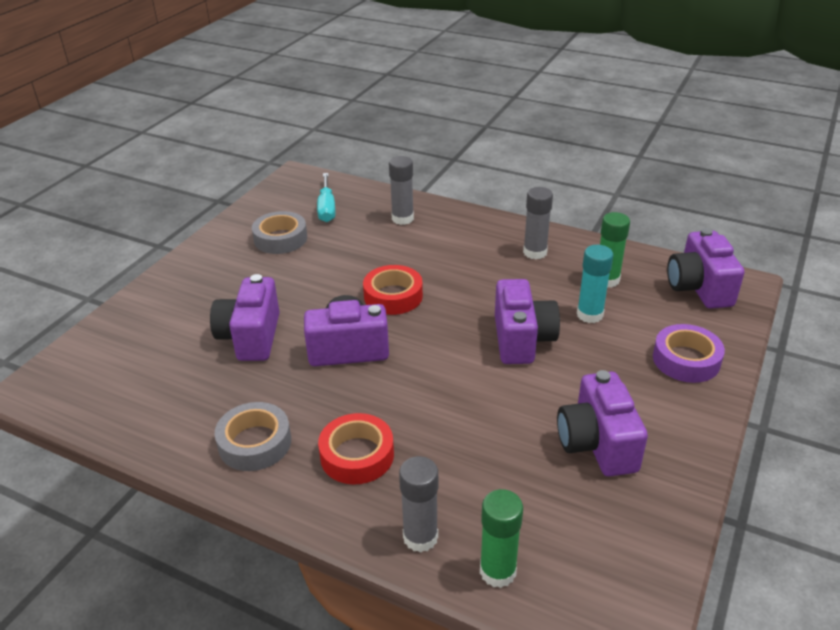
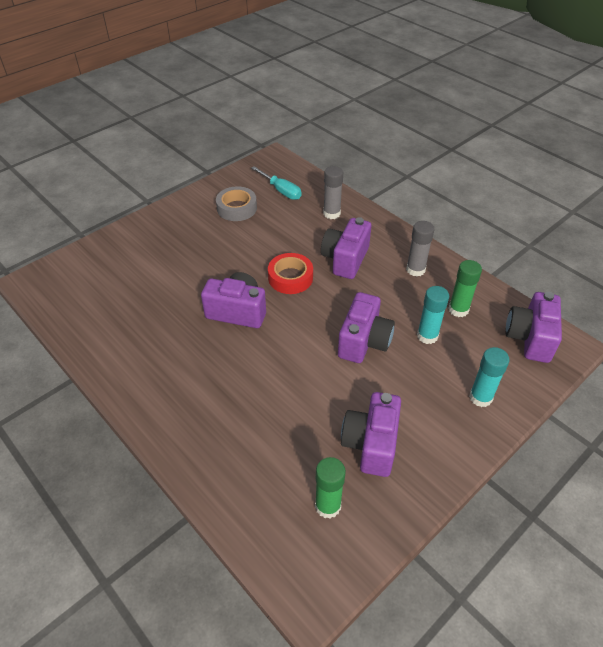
camera: 20 degrees right, 10 degrees up
(251, 337) = (178, 283): purple camera -> purple camera (345, 259)
(255, 443) = (142, 365): grey tape -> none
(327, 208) = (281, 191): turquoise screwdriver -> turquoise screwdriver turned 60 degrees counterclockwise
(357, 455) = (201, 396): red tape -> none
(420, 537) = (210, 471): grey glue stick -> none
(497, 571) = (247, 515): green glue stick -> green glue stick (328, 506)
(686, 360) = (480, 397): purple tape -> turquoise glue stick

